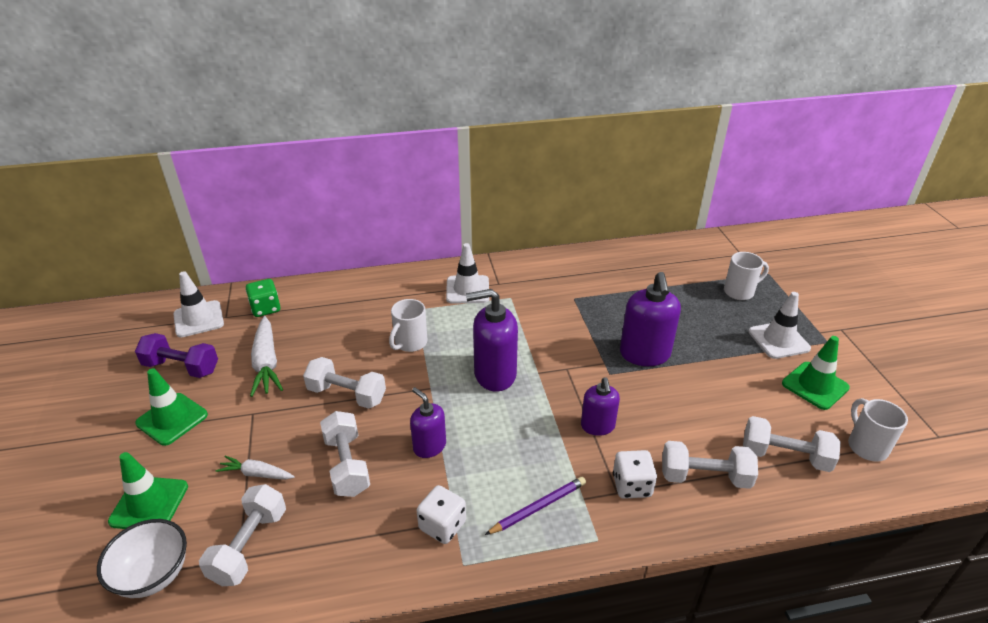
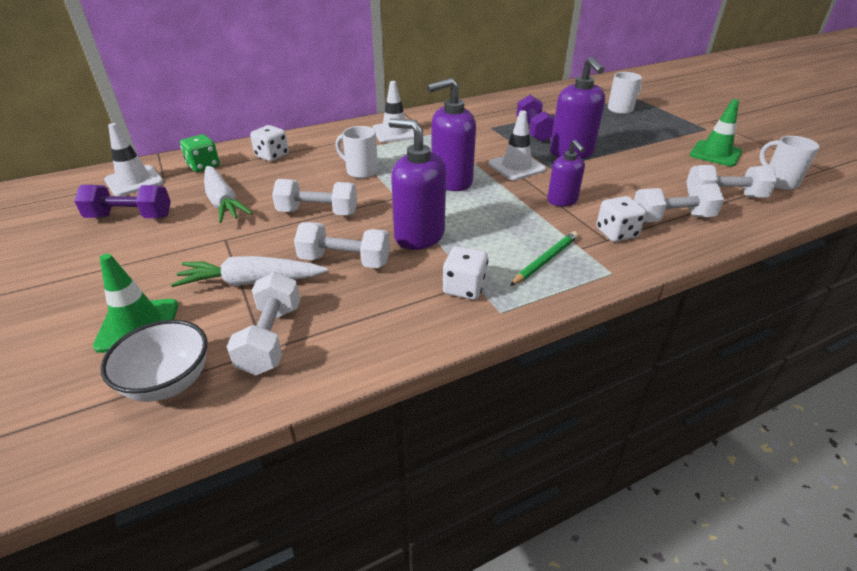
camera: 15 degrees left, 0 degrees up
(172, 419) = (136, 256): green traffic cone -> none
(256, 474) = (252, 282): white carrot -> white carrot, size x1.72
(333, 305) = (272, 156): none -> white dice
(347, 465) = (345, 261): white dumbbell -> white dumbbell turned 45 degrees counterclockwise
(410, 343) = (361, 171): white mug -> white mug turned 105 degrees clockwise
(429, 446) = (419, 236): purple soap dispenser -> purple soap dispenser, size x1.65
(538, 507) = (545, 260): purple pencil -> green pencil
(619, 312) = (534, 131): none -> purple dumbbell
(778, 340) = (669, 132): white traffic cone -> white traffic cone (516, 167)

